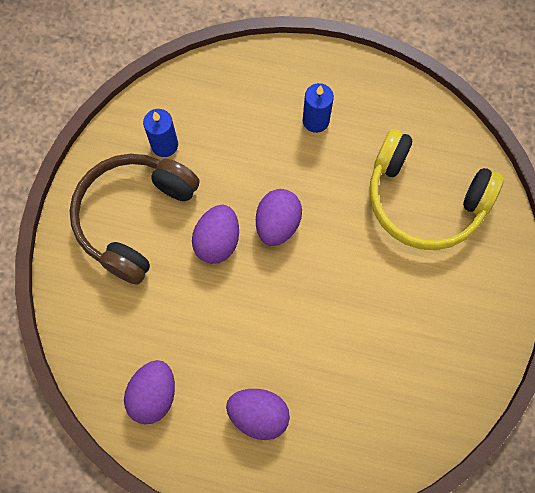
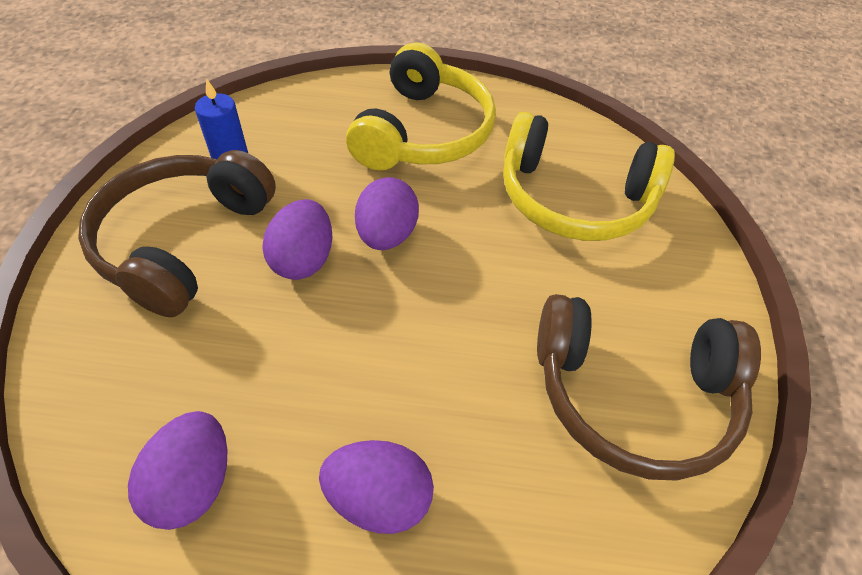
camera: 10 degrees left, 20 degrees down
(315, 120) = (423, 132): blue candle -> yellow headphones
(425, 367) = (632, 396): none -> brown headphones

